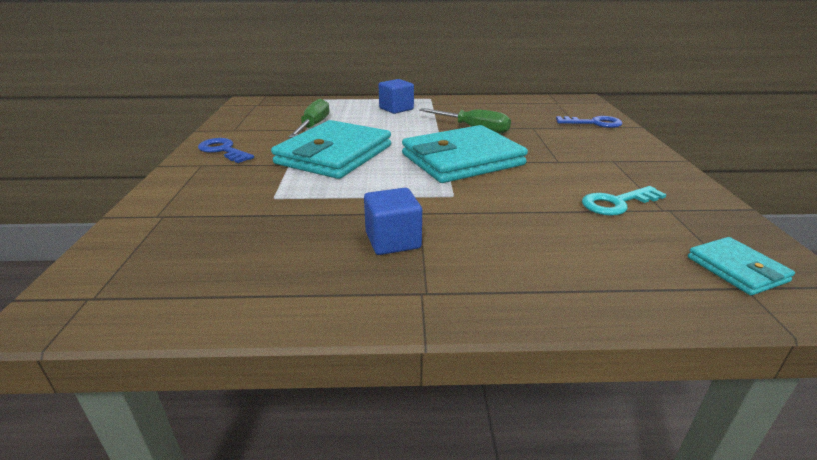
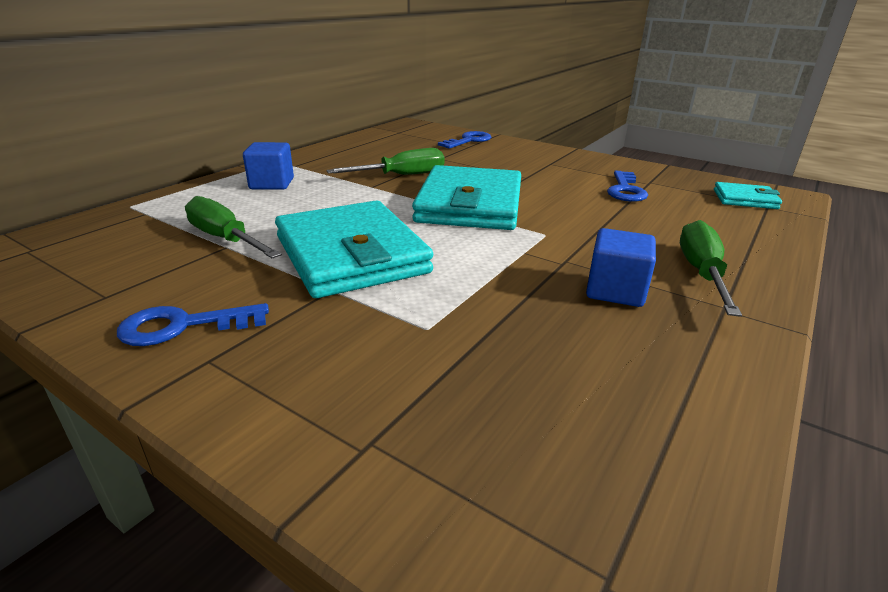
camera: 55 degrees left, 0 degrees up
(480, 271) = (701, 273): none -> green screwdriver
(616, 203) = (625, 190): turquoise key -> blue key

